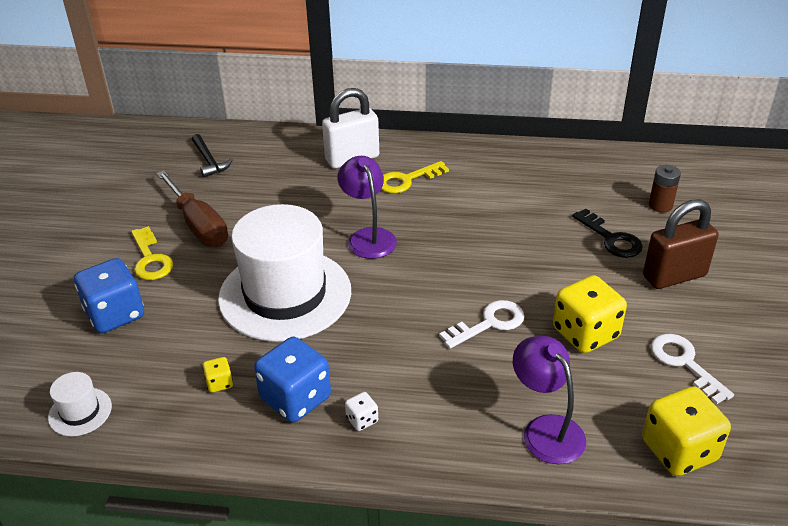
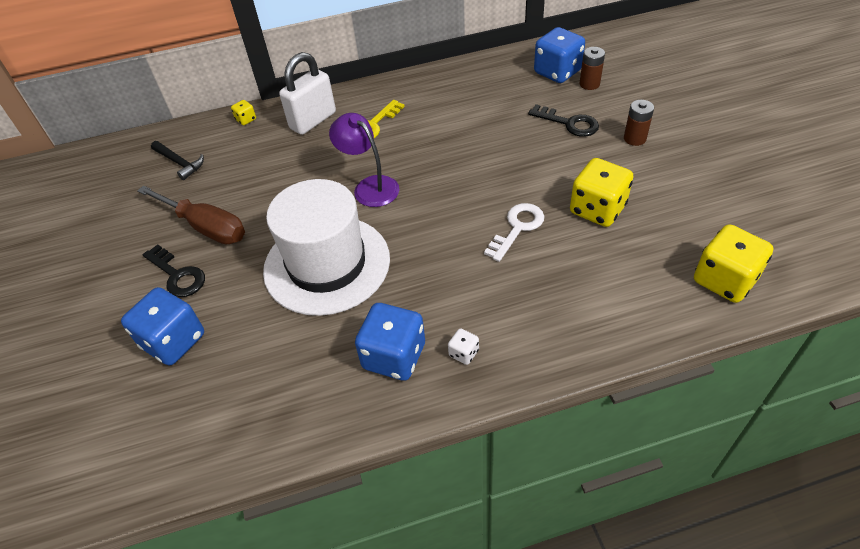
camera: 20 degrees left, 10 degrees up
(80, 412) = (195, 450): white hat -> none
(150, 259) = (177, 275): yellow key -> black key
(219, 383) = (316, 369): yellow dice -> yellow dice (246, 119)
(546, 429) = (616, 302): purple lamp -> none
(632, 183) = (557, 72): none -> blue dice
(674, 276) = (634, 138): brown padlock -> brown battery
(685, 363) = (685, 207): white key -> none

